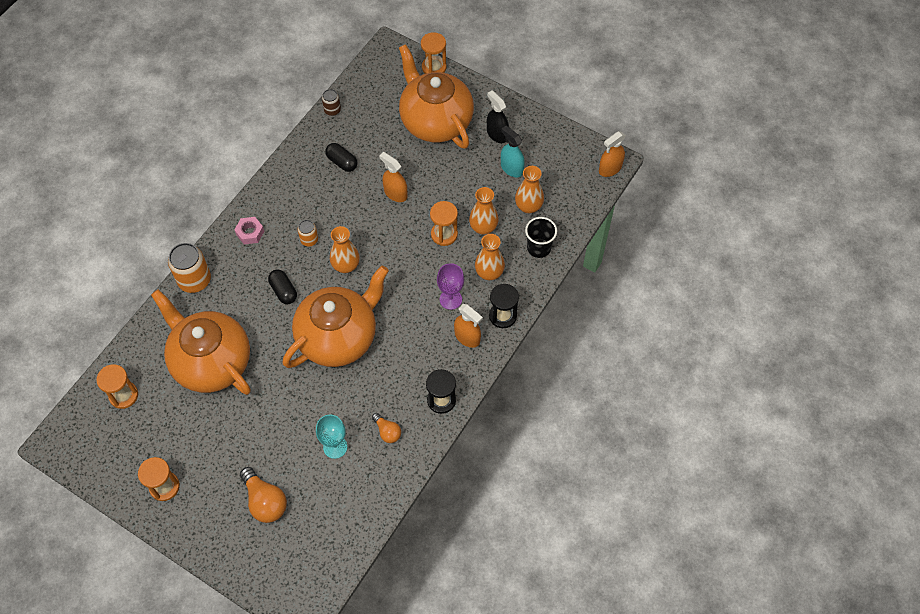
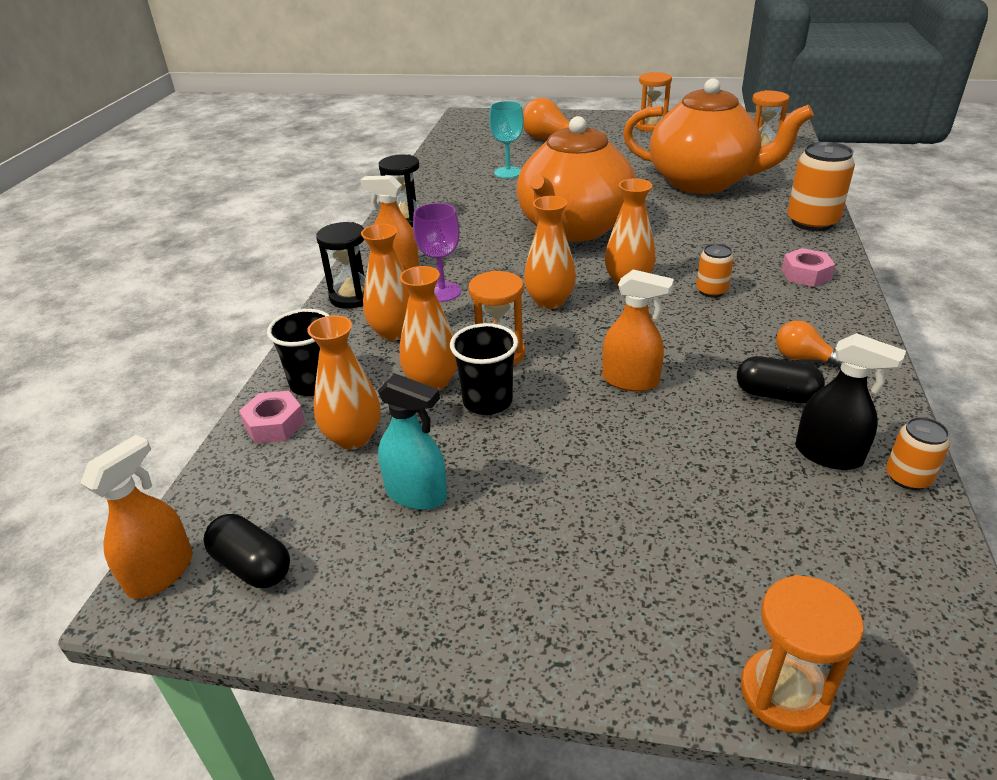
camera: 160 degrees right, 25 degrees down
(283, 291) = (687, 242): black capsule -> black capsule (252, 565)
(332, 110) = (907, 477): brown can -> orange can
(387, 432) = (457, 190): orange light bulb -> orange light bulb (803, 358)
(397, 266) = (549, 301): none -> orange vase
(435, 121) = (657, 535): orange teapot -> none
(464, 205) = (487, 401): none -> black cup
(497, 134) = (485, 557): black spray bottle -> black spray bottle (828, 455)
(561, 227) = (274, 424): none -> pink nut

